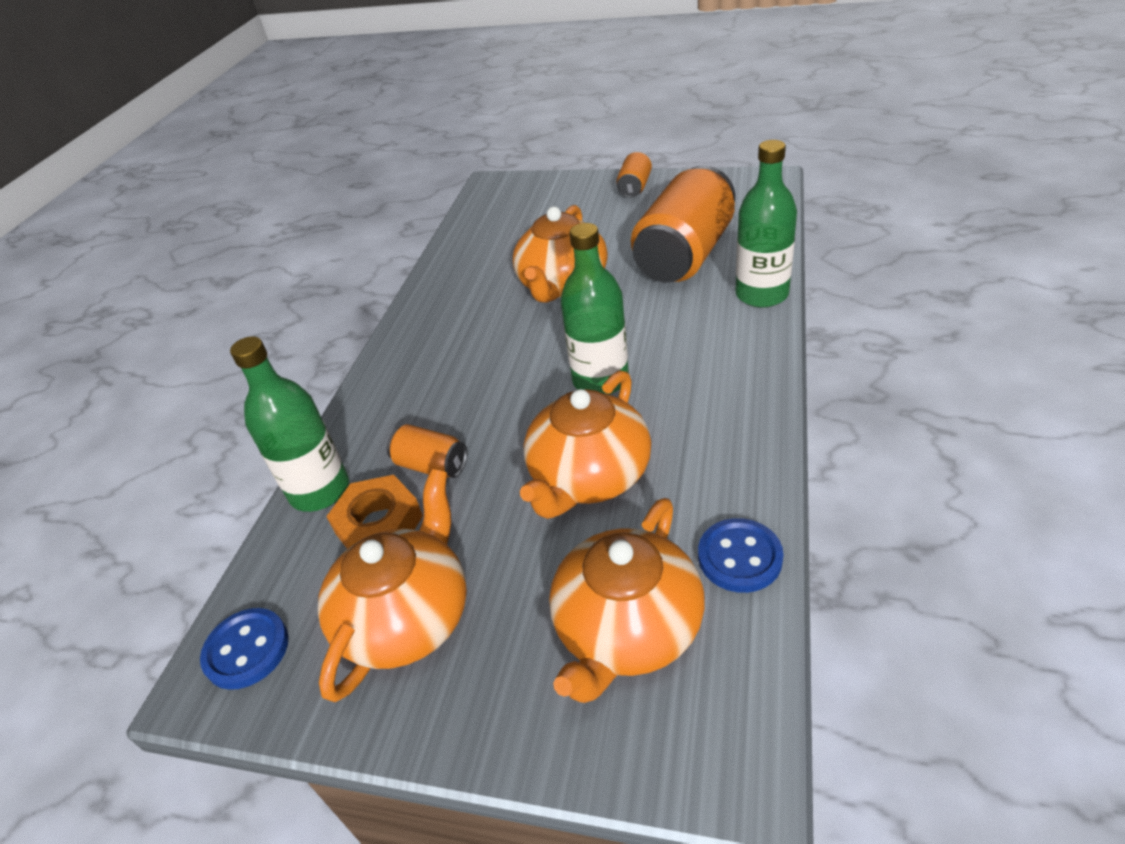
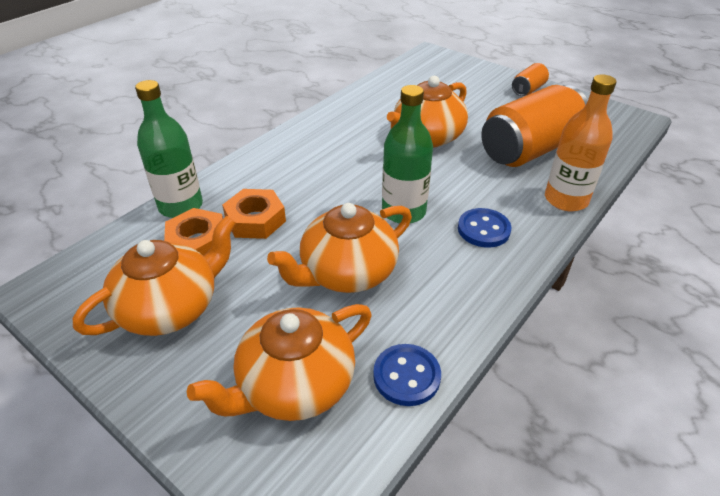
camera: 20 degrees right, 0 degrees up
(247, 650) = (72, 281): blue button -> blue button (483, 229)
(431, 465) = (255, 220): orange can -> orange nut
(761, 294) = (566, 199): green bottle -> orange bottle

